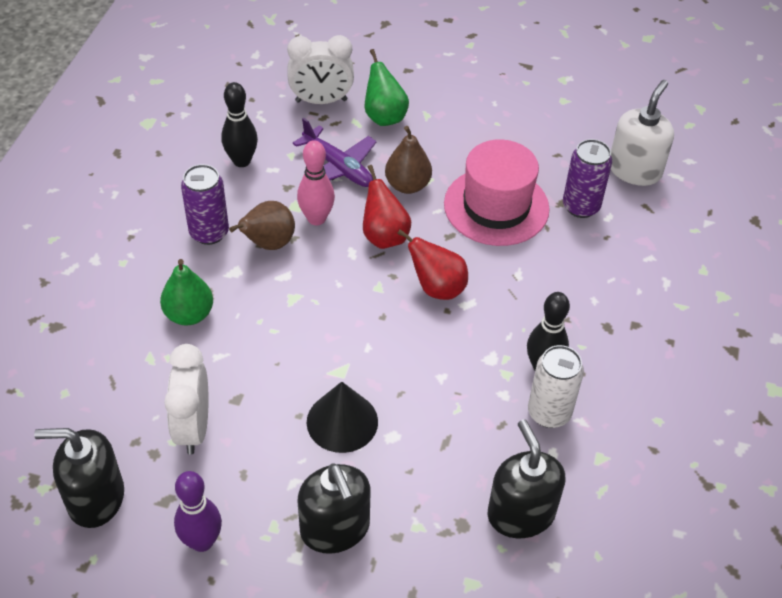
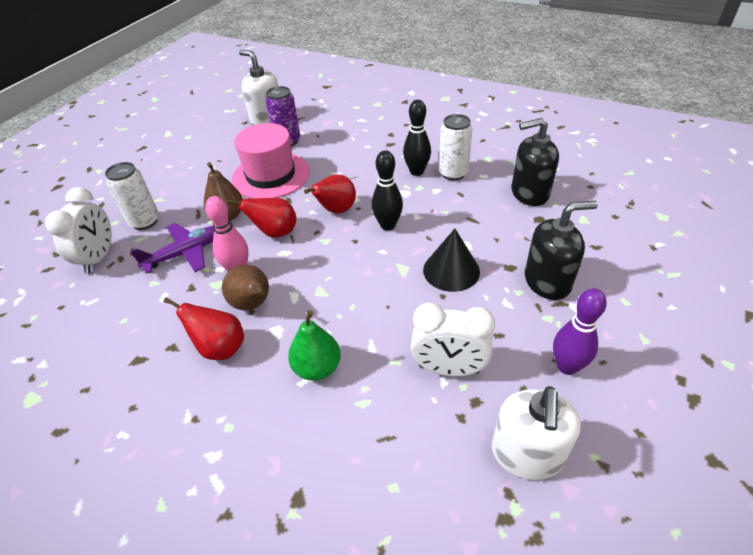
camera: 75 degrees left, 5 degrees down
(95, 498) = (526, 454): black soap dispenser -> white soap dispenser
(209, 232) = (220, 348): purple can -> red pear
(241, 161) = (139, 318): black bowling pin -> black bowling pin (388, 225)
(384, 116) = (145, 221): green pear -> white can

